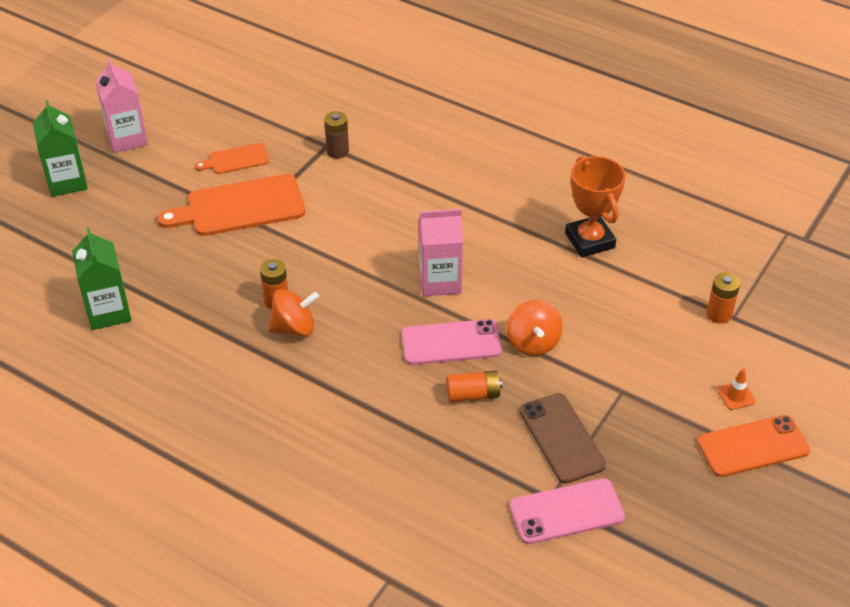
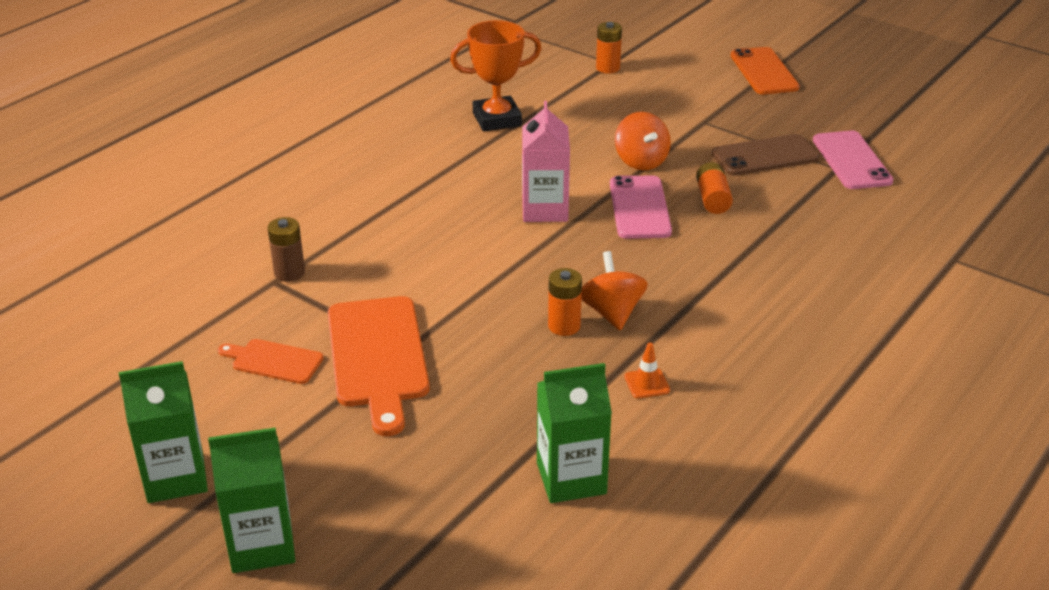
camera: 85 degrees left, 10 degrees down
(127, 138) = (176, 478): pink carton -> green carton
(236, 159) = (273, 361): orange cutting board -> orange cutting board turned 120 degrees clockwise
(533, 343) = (641, 161): orange spinning top -> orange spinning top turned 75 degrees clockwise
(736, 395) = (707, 72): orange traffic cone -> orange traffic cone (647, 383)

